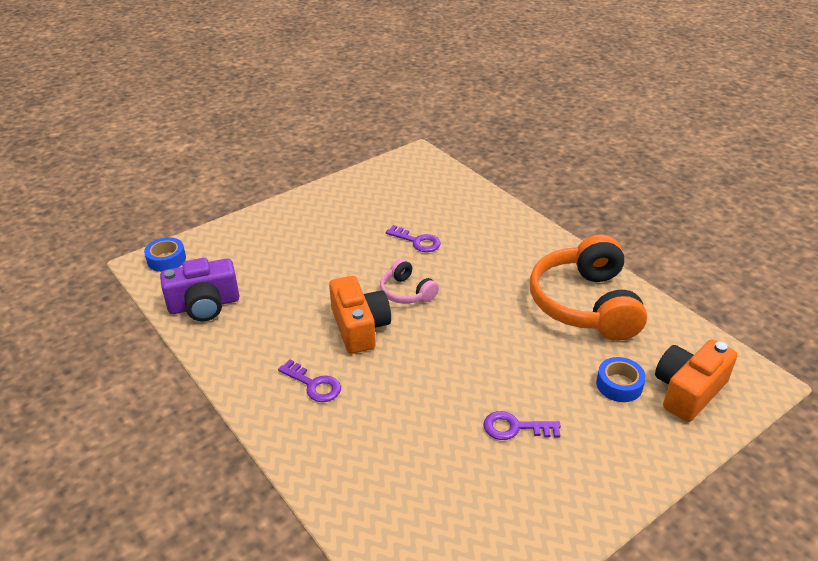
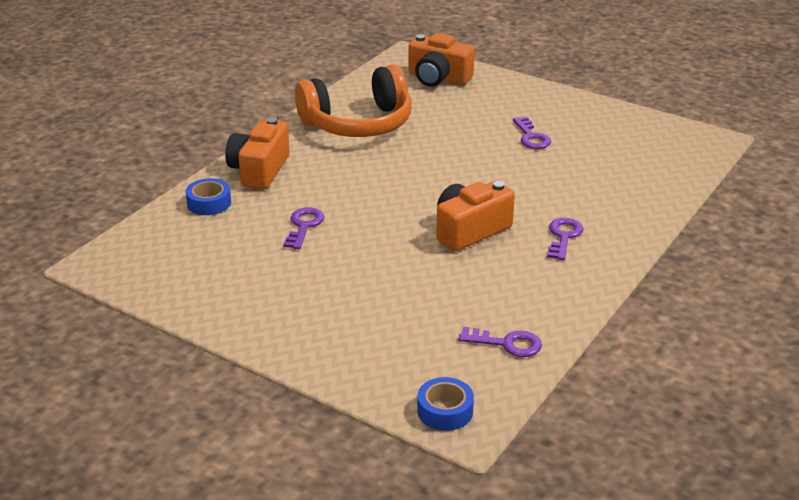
camera: 110 degrees left, 5 degrees down
(204, 305) = (507, 344): purple camera -> purple key
(407, 292) = (398, 215): pink headphones -> none
(515, 233) = (259, 170): none -> orange camera
(619, 385) = (451, 102): blue tape -> blue tape (209, 203)

